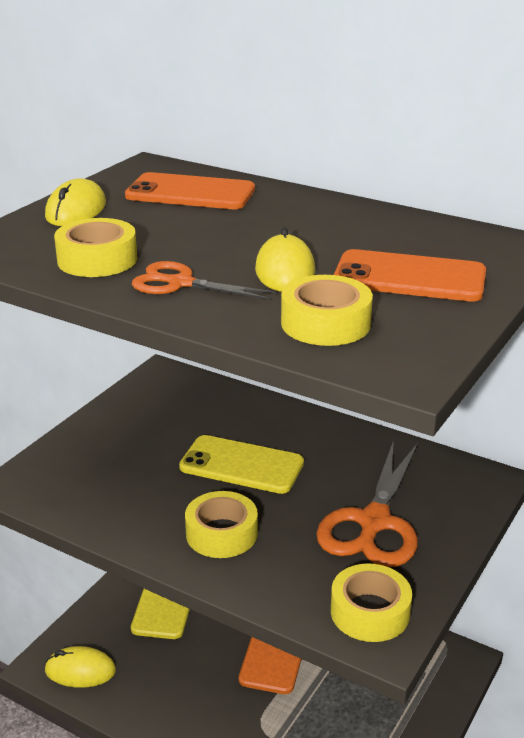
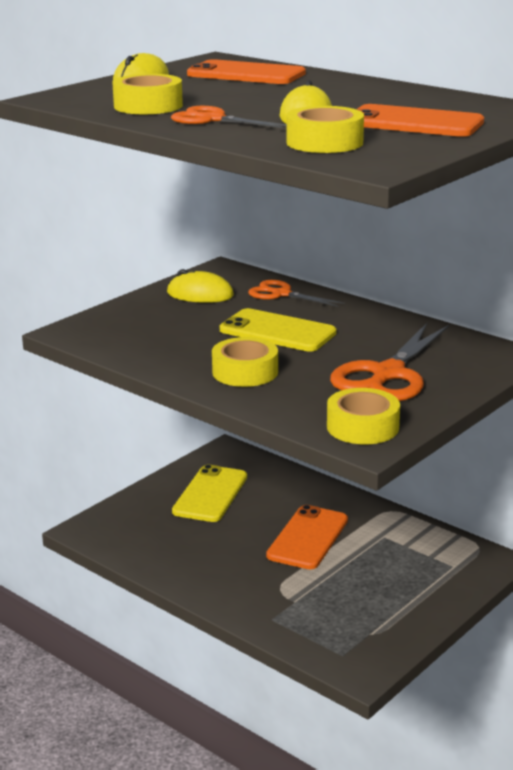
camera: 10 degrees right, 5 degrees down
(80, 671) = (118, 536): yellow mouse -> yellow mouse (200, 294)
(232, 407) = (281, 294): none -> orange scissors

